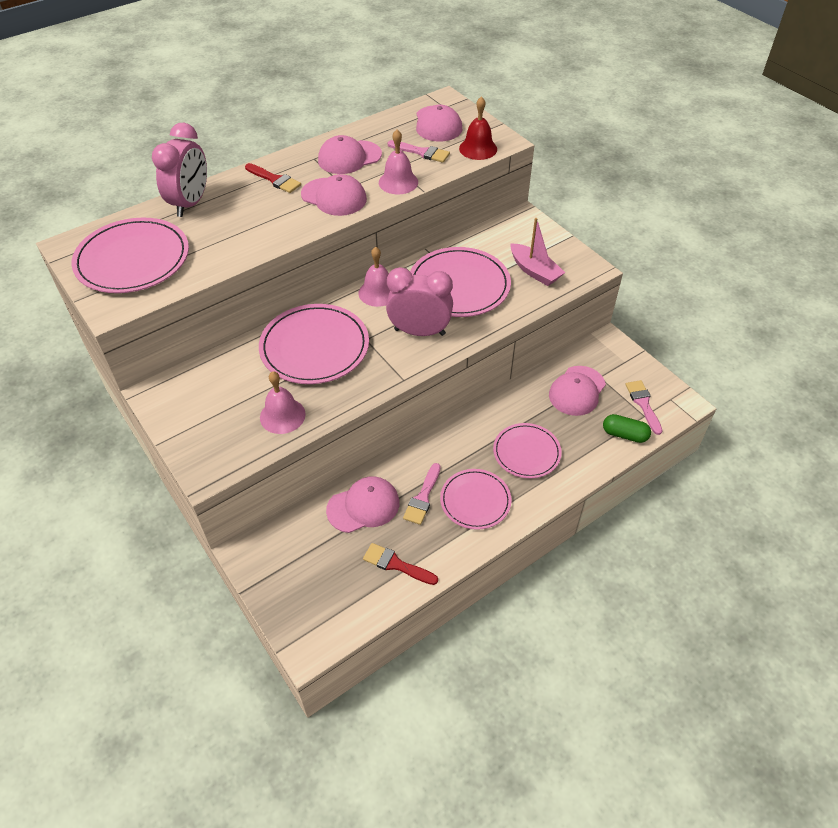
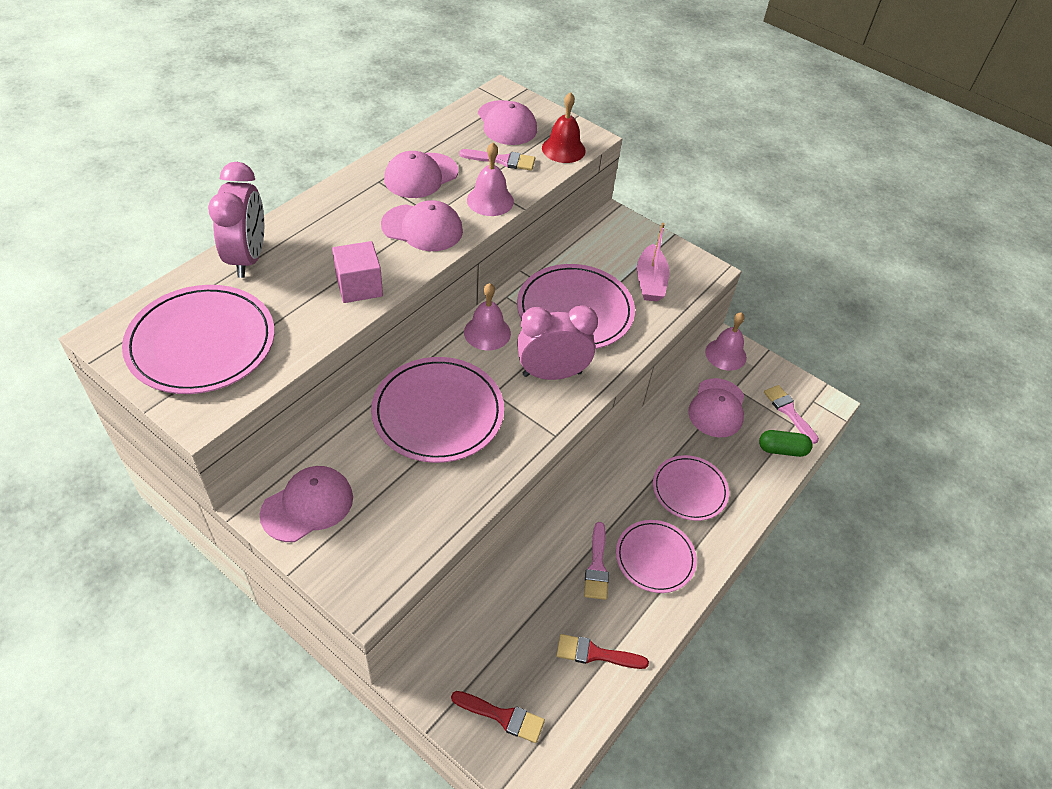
camera: 20 degrees left, 0 degrees up
(266, 234) = (359, 286): none -> pink cube
(274, 180) = (341, 214): red brush -> red brush (502, 716)
(282, 415) = (431, 506): pink bell -> pink bell (725, 354)
(363, 506) = (534, 591): pink cap -> pink cap (307, 505)
(534, 271) = (650, 282): pink boat -> pink boat turned 60 degrees clockwise

